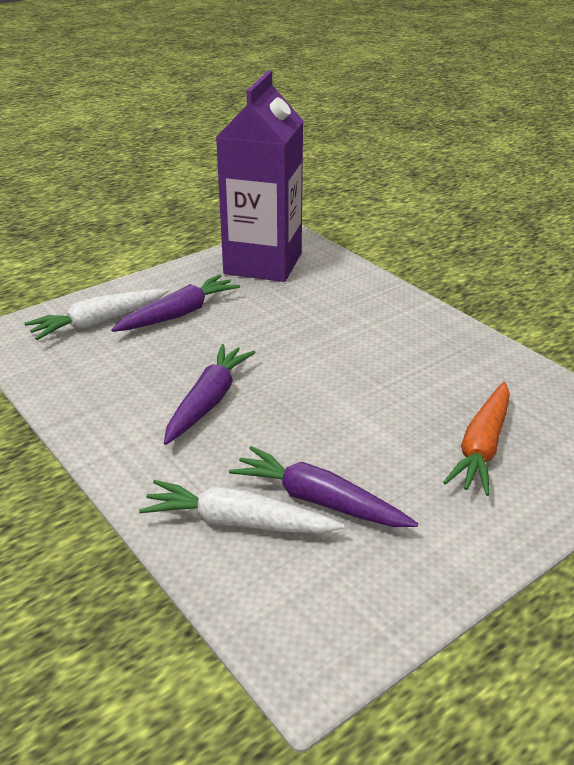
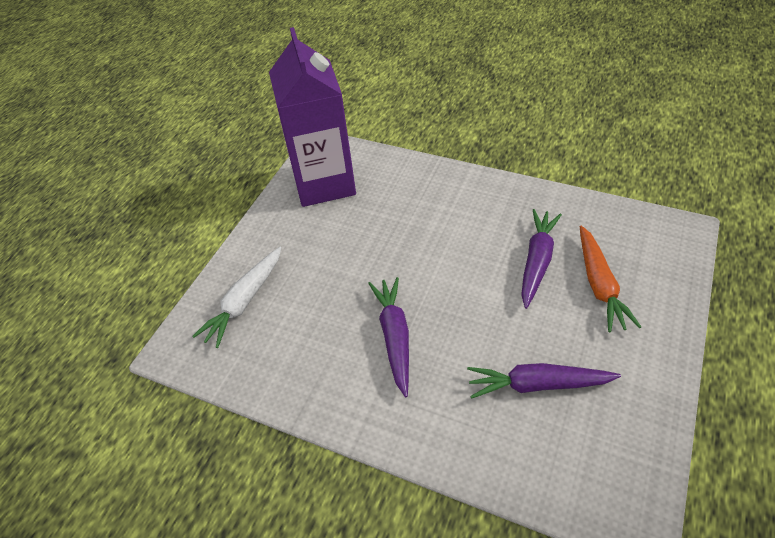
camera: 25 degrees left, 15 degrees up
(179, 314) = (302, 263): purple carrot -> purple carrot (537, 261)
(237, 522) = (501, 432): white carrot -> none

